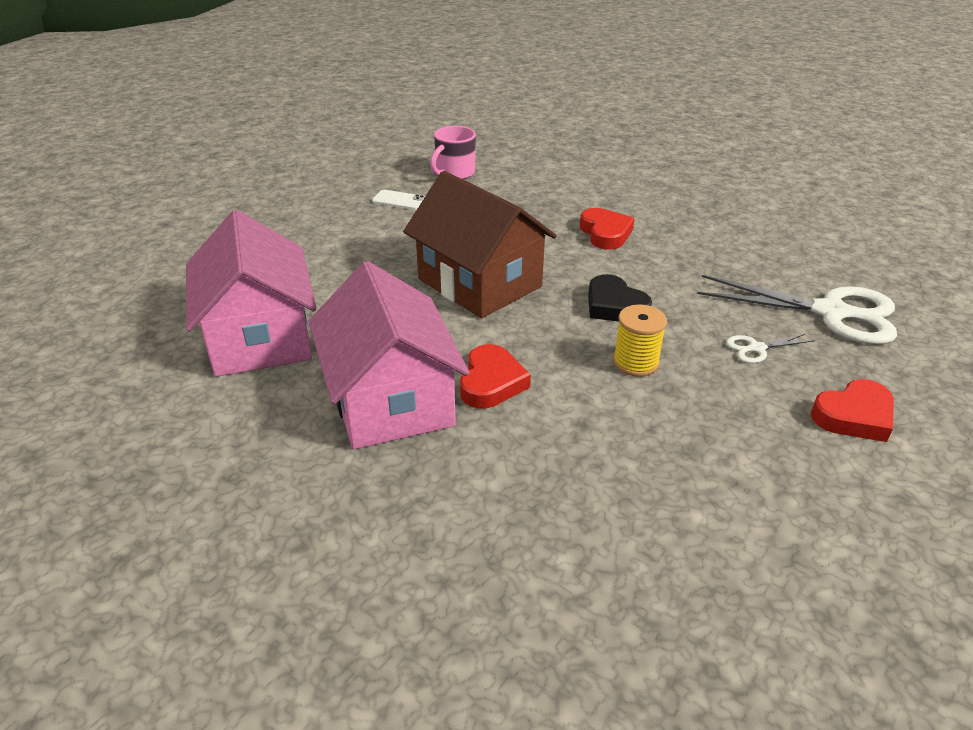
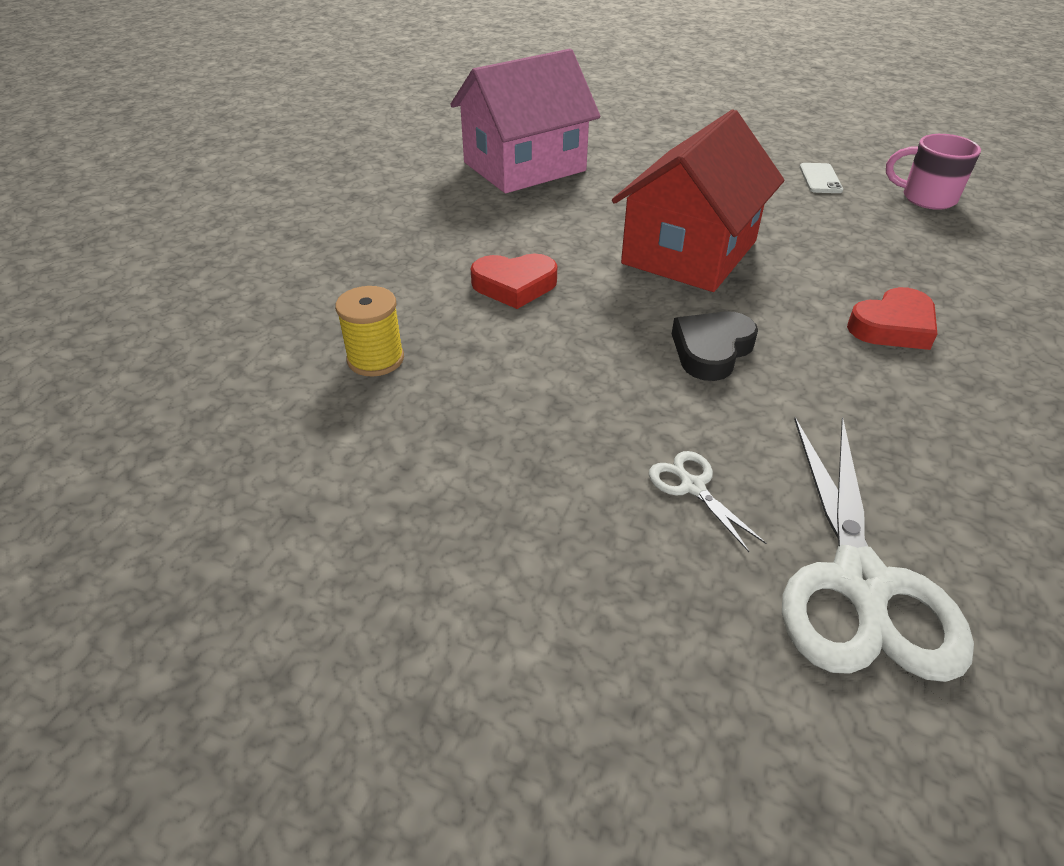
camera: 75 degrees right, 5 degrees up
(390, 400) = (465, 239): pink house -> none
(479, 283) = (689, 252): brown house -> red house
(635, 362) = (598, 376): yellow spool -> yellow spool (375, 359)
(854, 416) = (574, 594): red heart -> none

